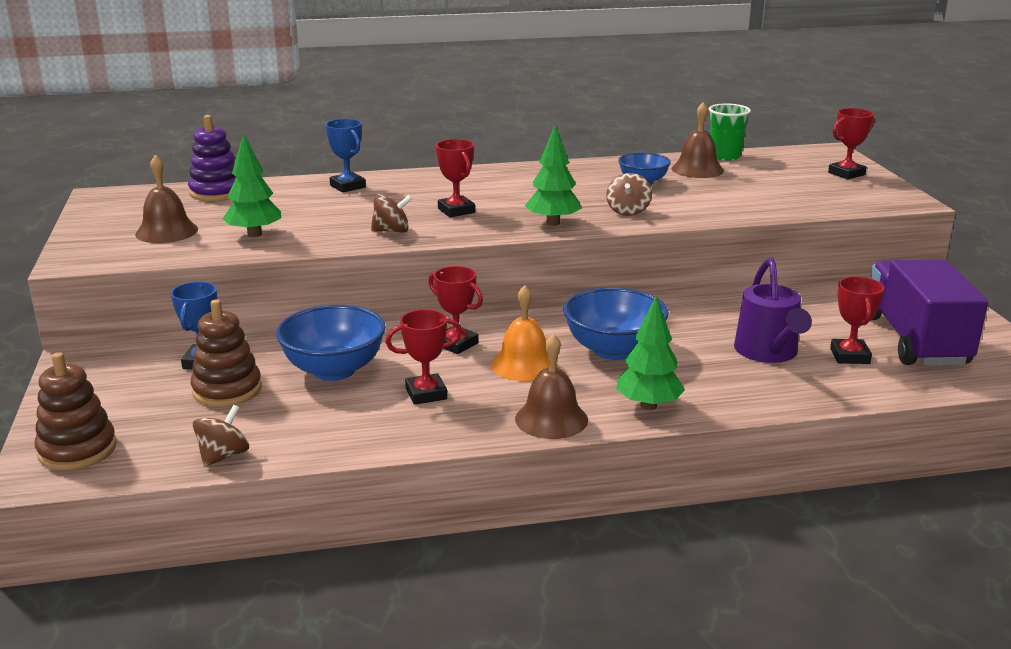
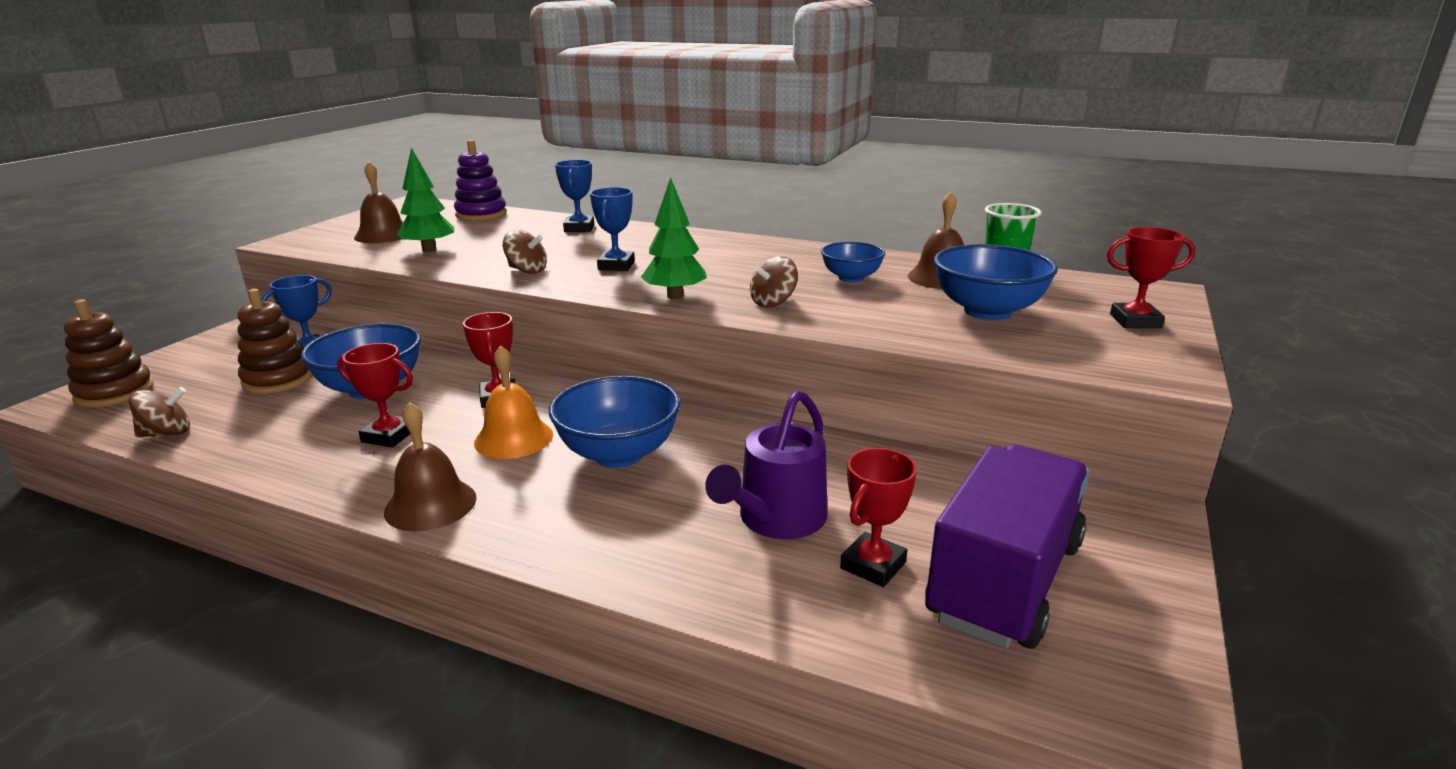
camera: 35 degrees right, 0 degrees up
(456, 211) = (616, 266): red trophy -> blue trophy
(648, 405) = (539, 529): green tree -> none
(763, 186) = (987, 311): none -> blue bowl

